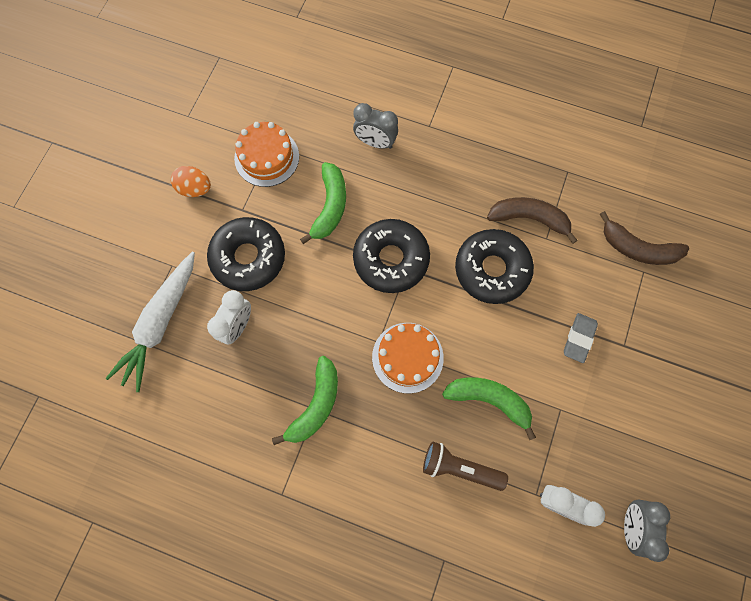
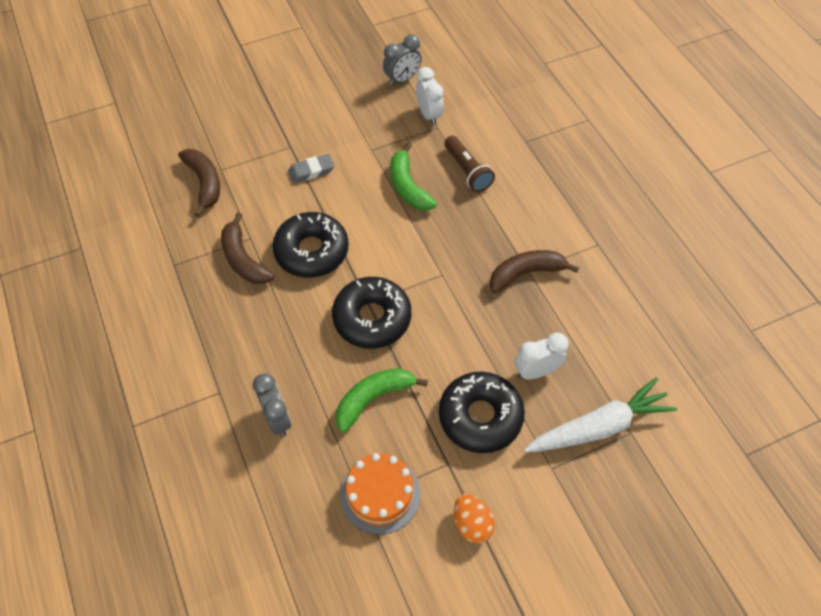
camera: 135 degrees left, 15 degrees down
(316, 405) = (525, 273): green banana -> brown banana
(407, 357) = (432, 249): orange cake -> none

